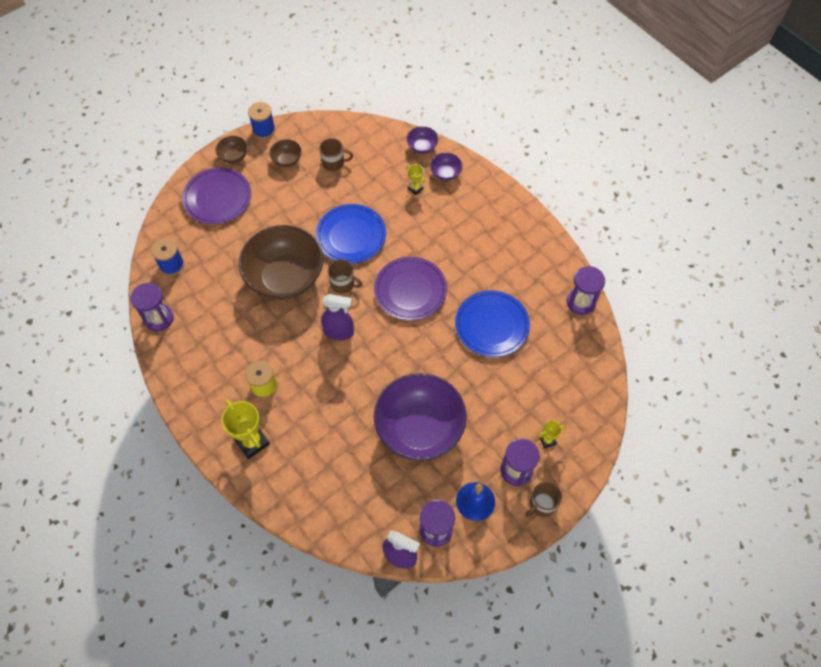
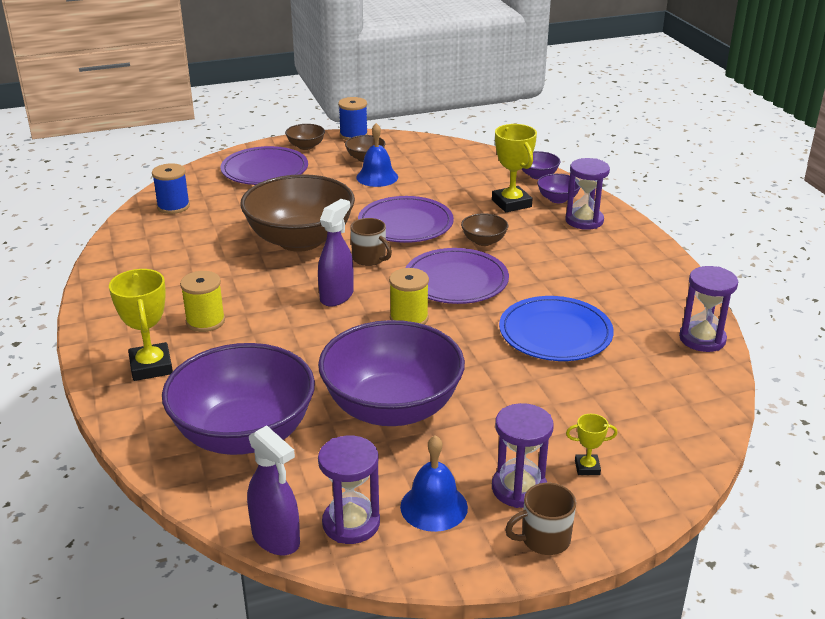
camera: 20 degrees right, 30 degrees down
(159, 318) = (124, 242): purple hourglass -> purple hourglass (584, 220)
(306, 182) = (377, 177): none -> blue bell
(334, 163) = (420, 169): brown mug -> none
(339, 332) = (337, 296): purple spray bottle -> purple spray bottle turned 90 degrees counterclockwise
(342, 481) = (244, 434): none -> purple bowl
(351, 236) = (405, 224): blue plate -> purple plate
(395, 340) = (409, 318): none -> yellow spool
(412, 240) = (484, 241): none -> brown bowl
(415, 188) = (511, 203): yellow trophy -> yellow trophy, size x1.96

